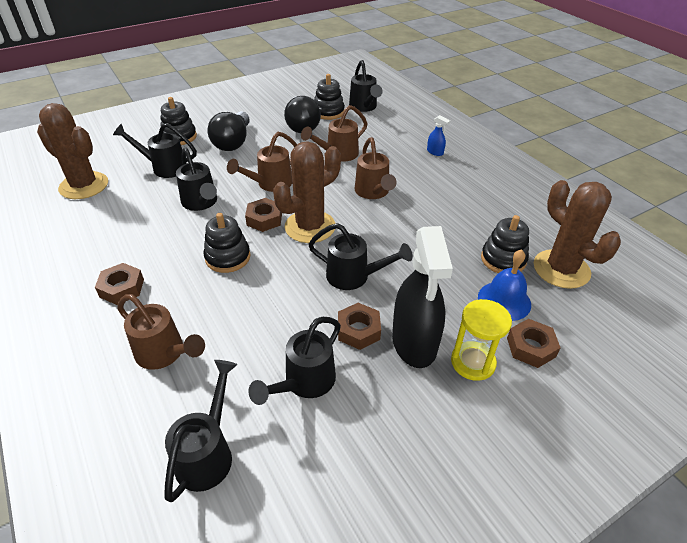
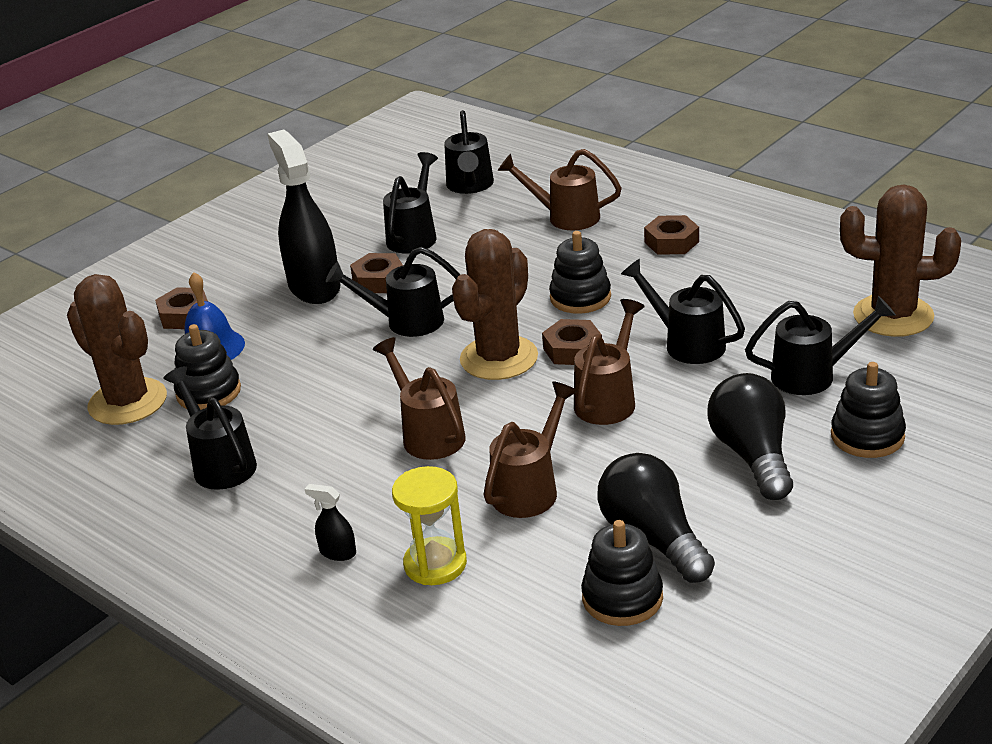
camera: 165 degrees right, 10 degrees down
(364, 107) = (546, 643): black watering can -> black watering can (220, 463)
(435, 152) = (337, 552): blue spray bottle -> black spray bottle
(473, 362) = (249, 289): yellow hourglass -> yellow hourglass (435, 564)

